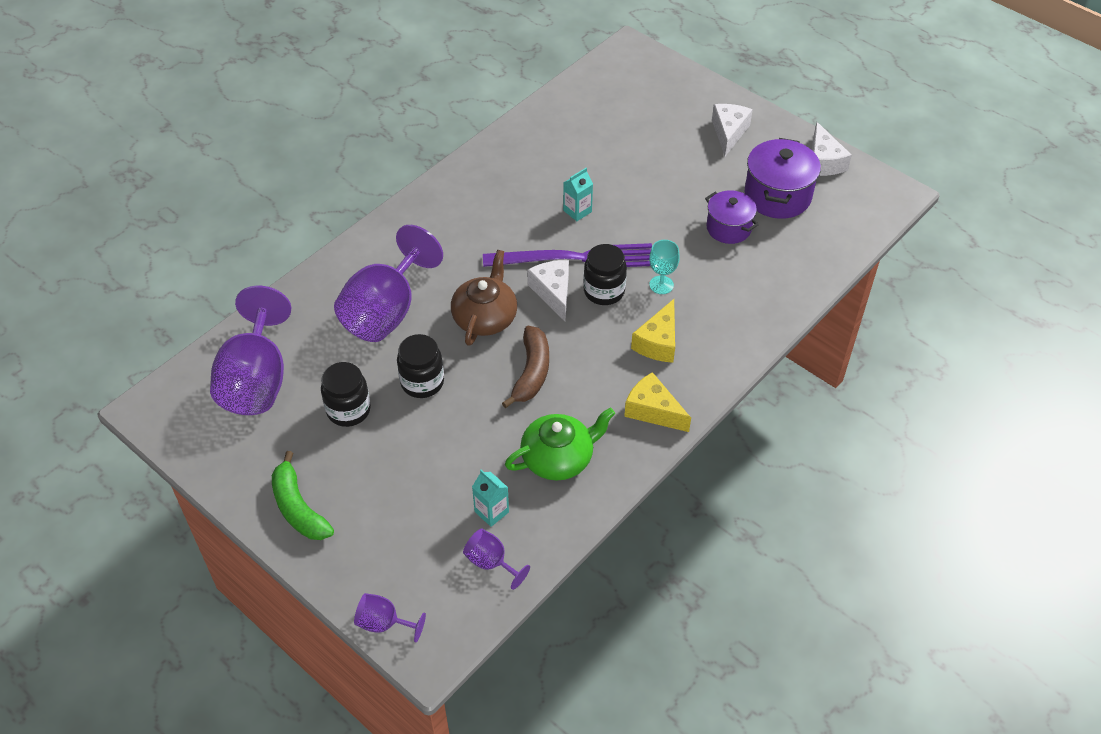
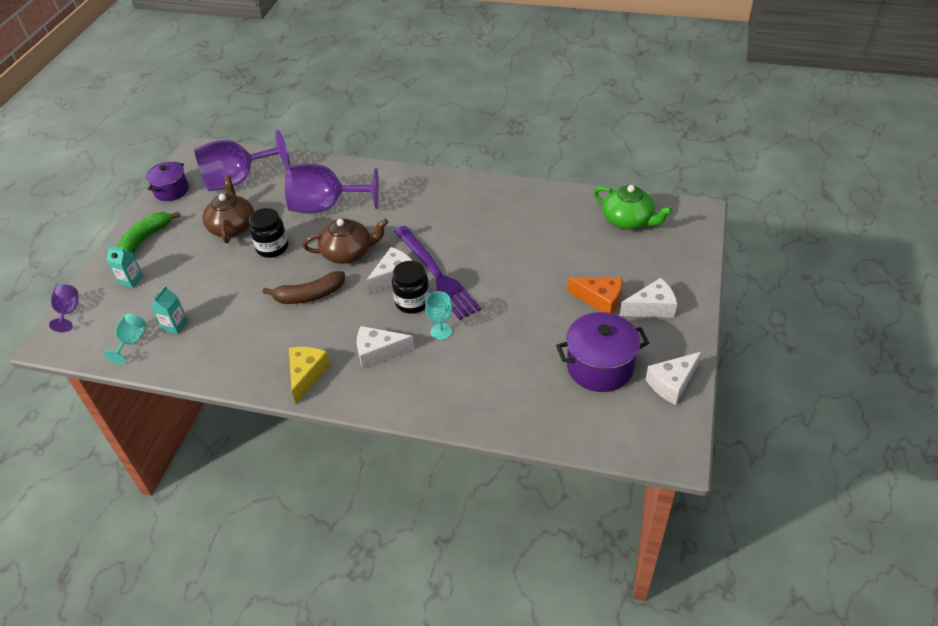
camera: 65 degrees right, 5 degrees down
(348, 410) = (232, 226): black jar -> brown teapot
(491, 562) = (132, 342): purple goblet -> turquoise goblet
(559, 458) = (237, 340): green teapot -> green teapot (628, 220)
(577, 211) = (486, 256): turquoise carton -> turquoise carton (131, 280)
(658, 342) = (378, 352): yellow cheese -> white cheese
(696, 160) = (600, 300): none -> orange cheese
(728, 228) = (535, 349): purple pot -> purple pot (171, 191)

